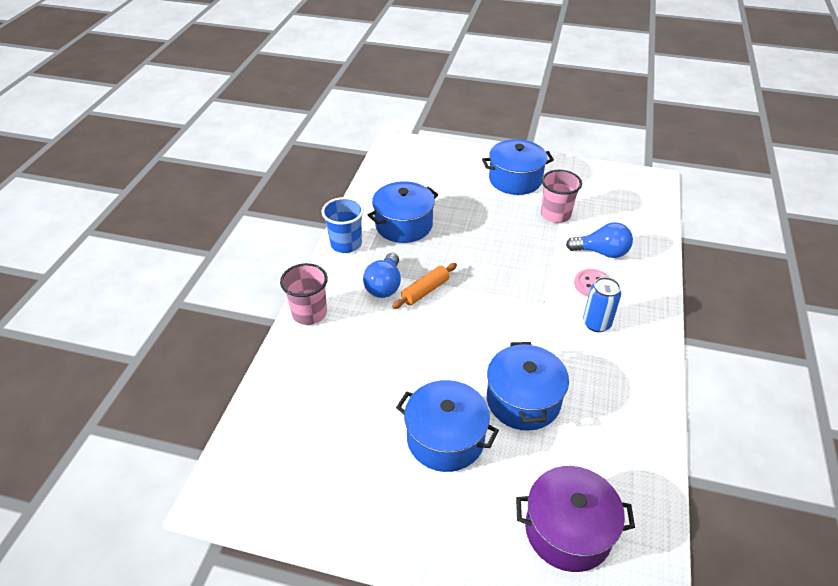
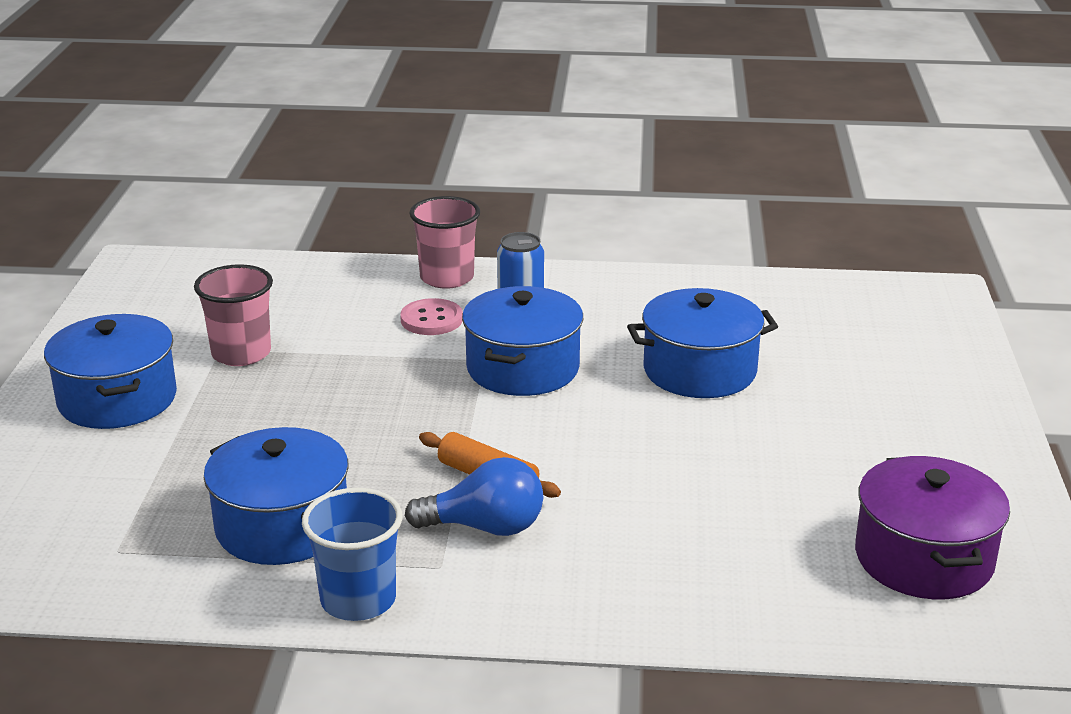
camera: 100 degrees left, 15 degrees down
(309, 313) = (593, 614): pink cup -> pink cup (447, 278)
(445, 438) = (804, 429): blue pot -> blue pot (523, 368)
(568, 530) = (883, 335): purple pot -> purple pot (923, 558)
(601, 252) = (347, 311): blue light bulb -> none

